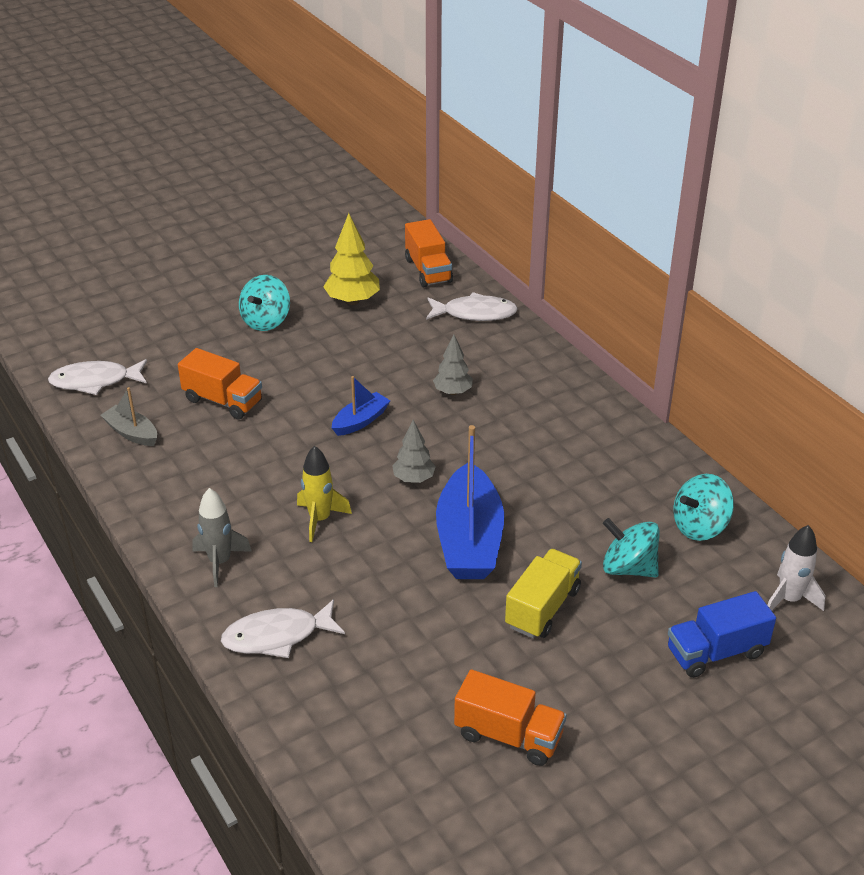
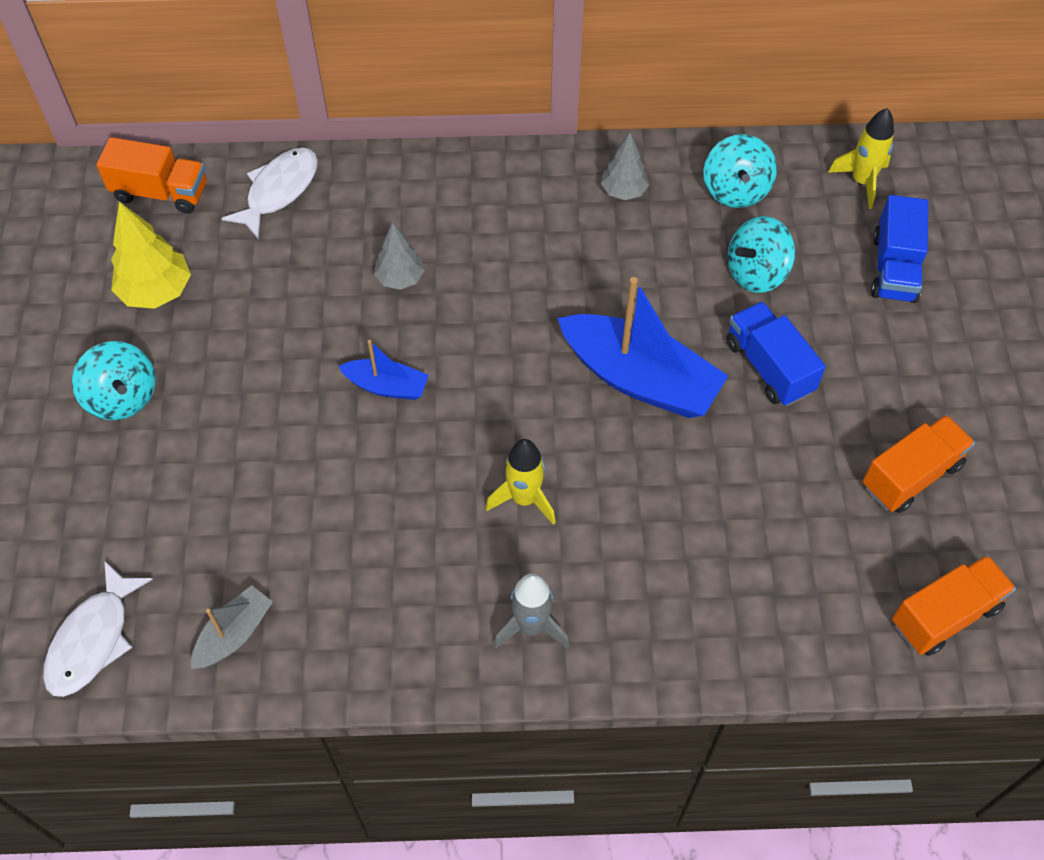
camera: 60 degrees left, 20 degrees up
(132, 433) = (234, 634): grey boat -> grey boat turned 150 degrees clockwise
(223, 401) = (246, 509): orange truck -> orange truck (945, 615)
(277, 636) = (678, 617): white fish -> none
(360, 421) = (387, 386): blue boat -> blue boat turned 120 degrees clockwise
(414, 479) = (517, 382): grey tree -> grey tree (623, 191)
(542, 608) = (769, 367): yellow truck -> blue truck
(789, 599) = (861, 182): white rocket -> yellow rocket

